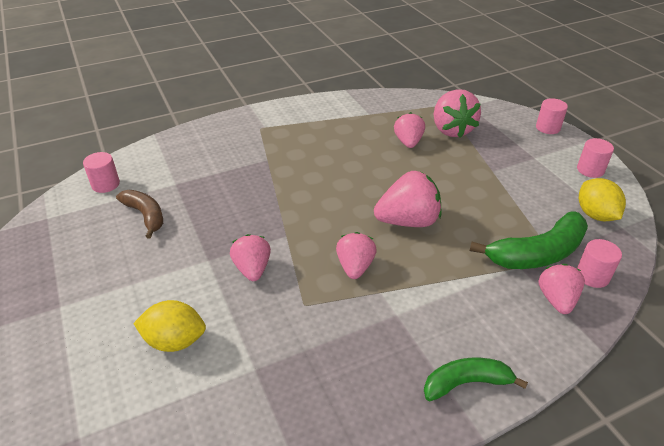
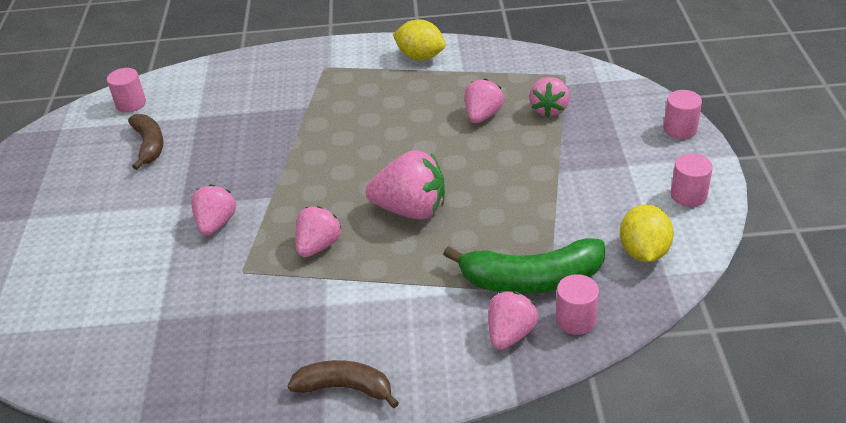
camera: 25 degrees right, 0 degrees up
(175, 341) = (105, 274): yellow lemon -> yellow lemon (420, 57)
(451, 130) = (549, 109): pink strawberry -> pink strawberry, size x0.65
(466, 383) = (345, 388): green banana -> brown banana

